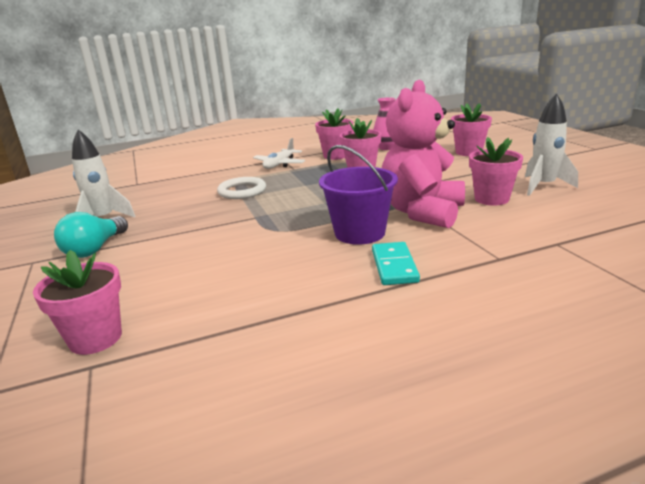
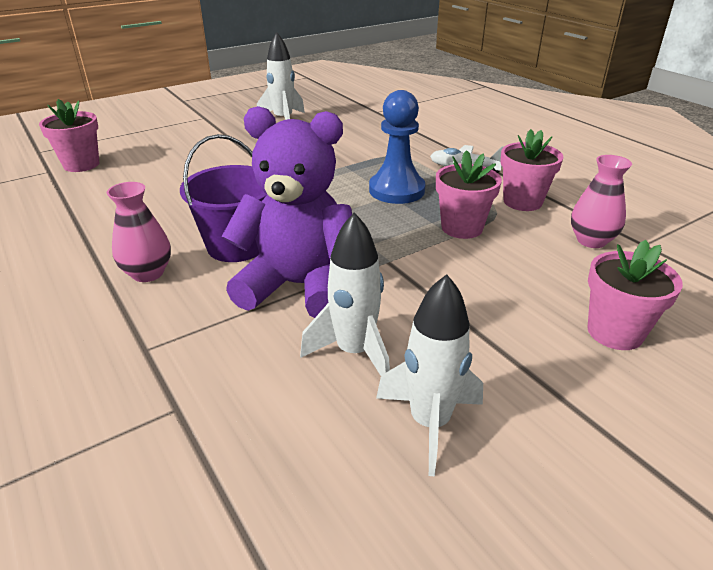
camera: 75 degrees right, 10 degrees up
(95, 249) = (222, 131): turquoise light bulb -> none
(242, 191) = (362, 163): white ring -> none
(298, 183) = (396, 190): none -> blue pawn
(394, 266) = (148, 273): turquoise domino -> pink vase
(422, 212) = (298, 286): pink teddy bear -> purple teddy bear
(491, 199) = (354, 352): pink flower pot -> white rocket

